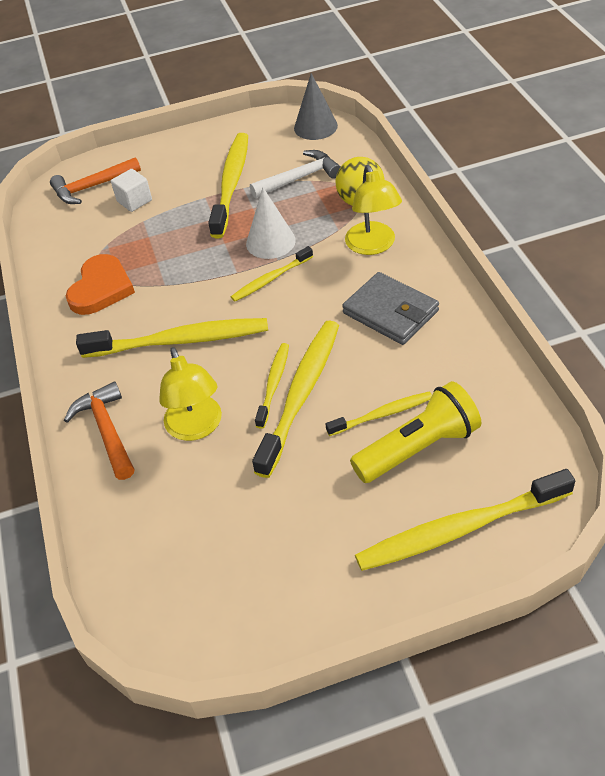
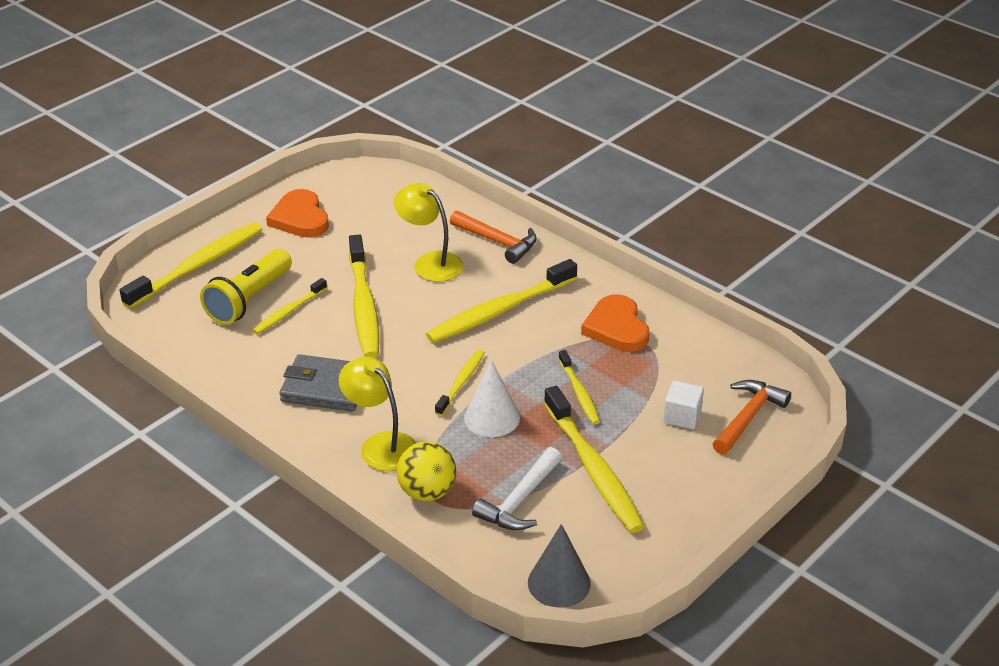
camera: 145 degrees right, 10 degrees down
(274, 384) = (391, 305): yellow toothbrush -> yellow toothbrush (579, 393)
(294, 568) = (300, 218): none -> orange heart

